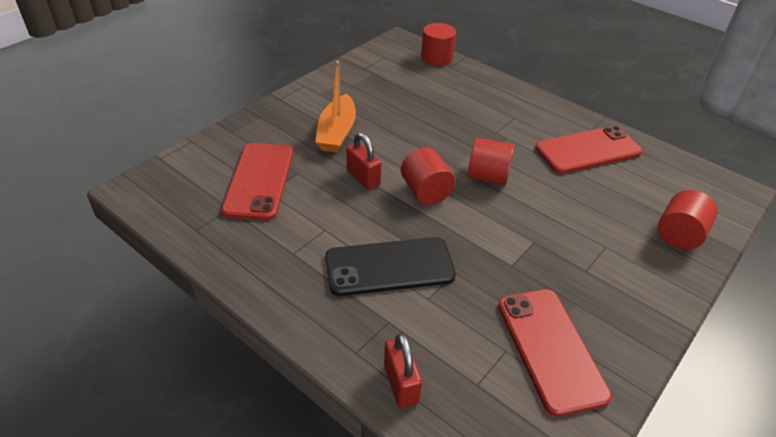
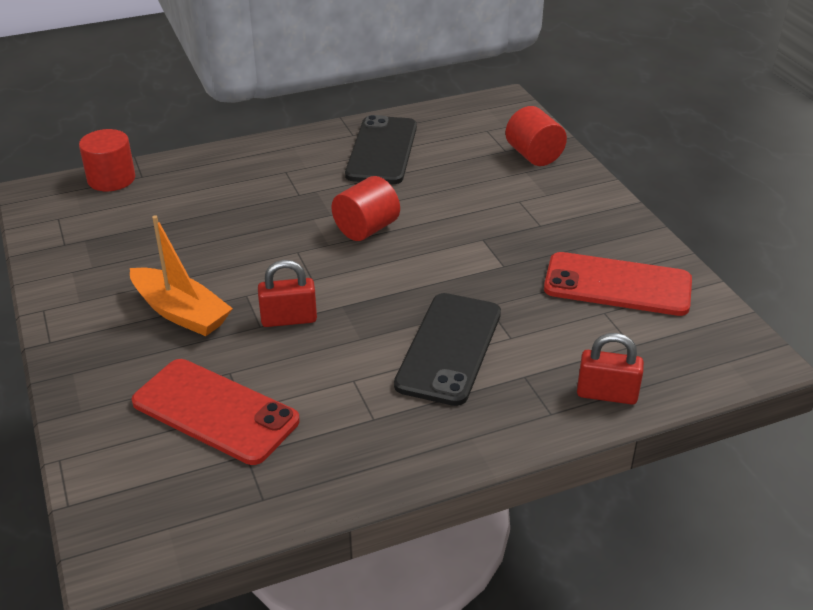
camera: 60 degrees left, 5 degrees down
(426, 191) = (353, 280): red cylinder -> none
(587, 150) = (382, 151): red phone -> black phone

